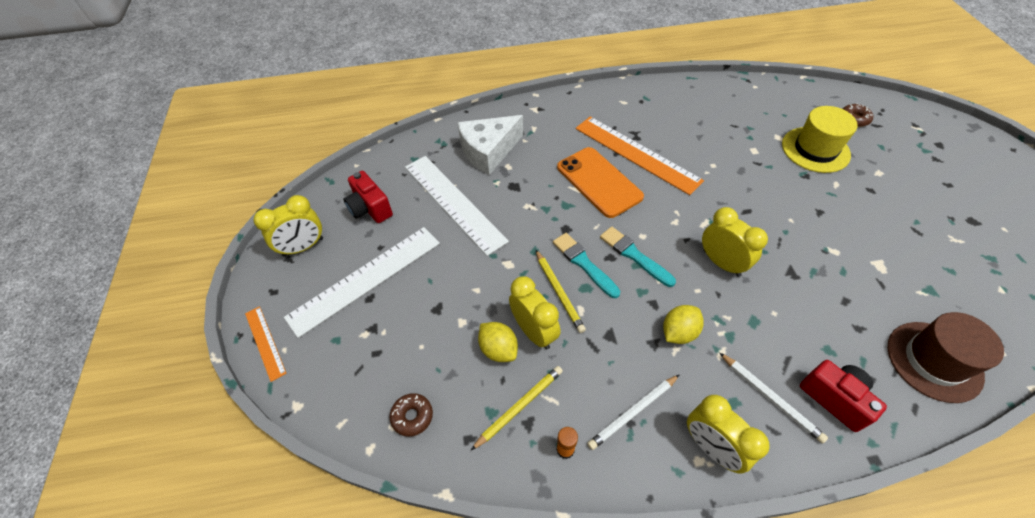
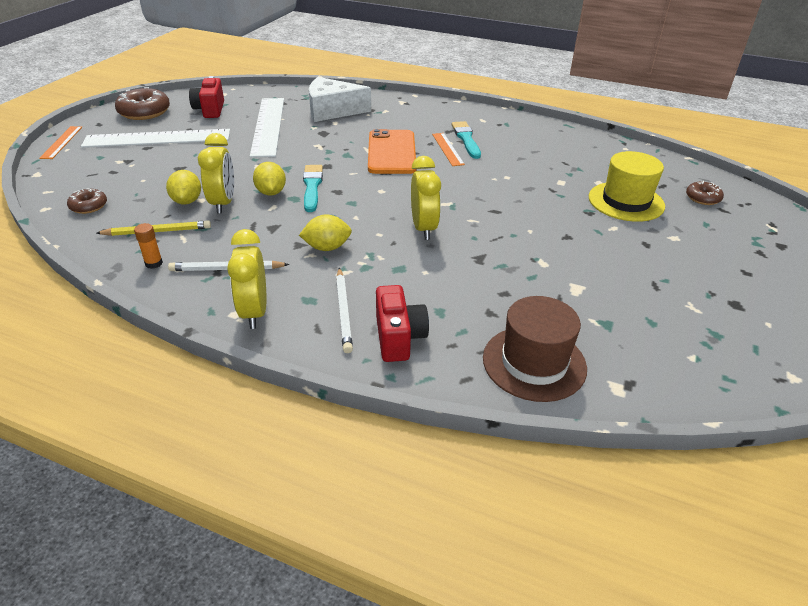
camera: 30 degrees right, 15 degrees down
(303, 247) = (144, 112): yellow clock -> brown donut
(559, 292) = (271, 192): yellow pencil -> yellow lemon
(634, 255) = (357, 197): turquoise brush -> turquoise brush (466, 139)
(636, 154) = (447, 149): orange ruler -> orange ruler, size x0.50

